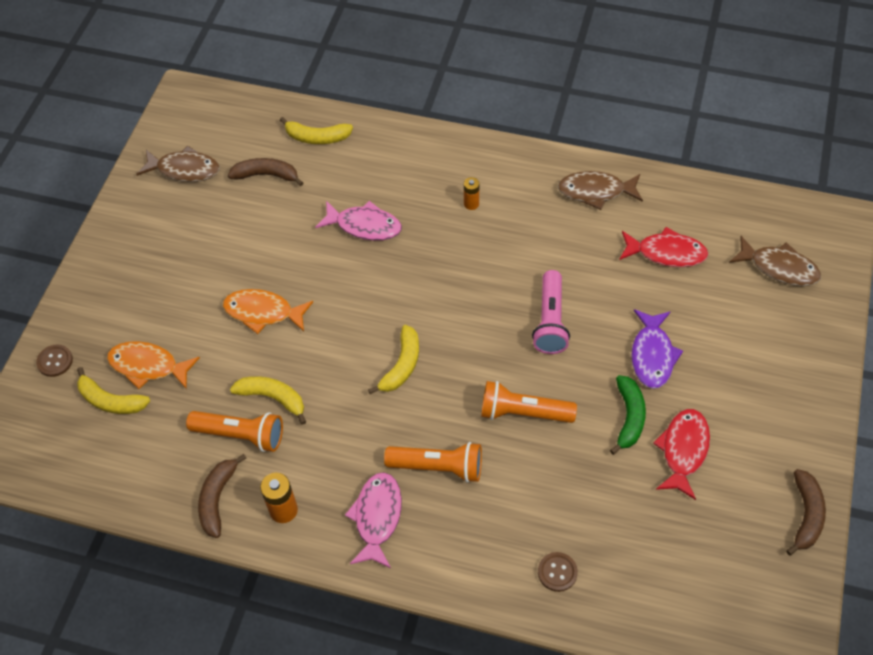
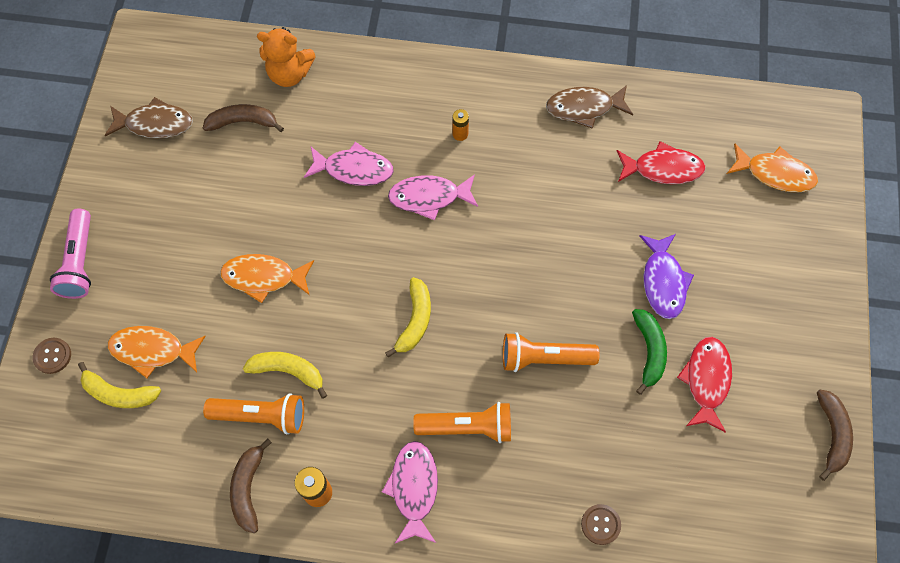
camera: 10 degrees left, 10 degrees up
(317, 137) = (289, 74): yellow banana -> orange teddy bear
(432, 257) = (429, 197): none -> pink fish
(550, 321) = (557, 255): pink flashlight -> pink flashlight (80, 262)
(779, 268) = (775, 173): brown fish -> orange fish

